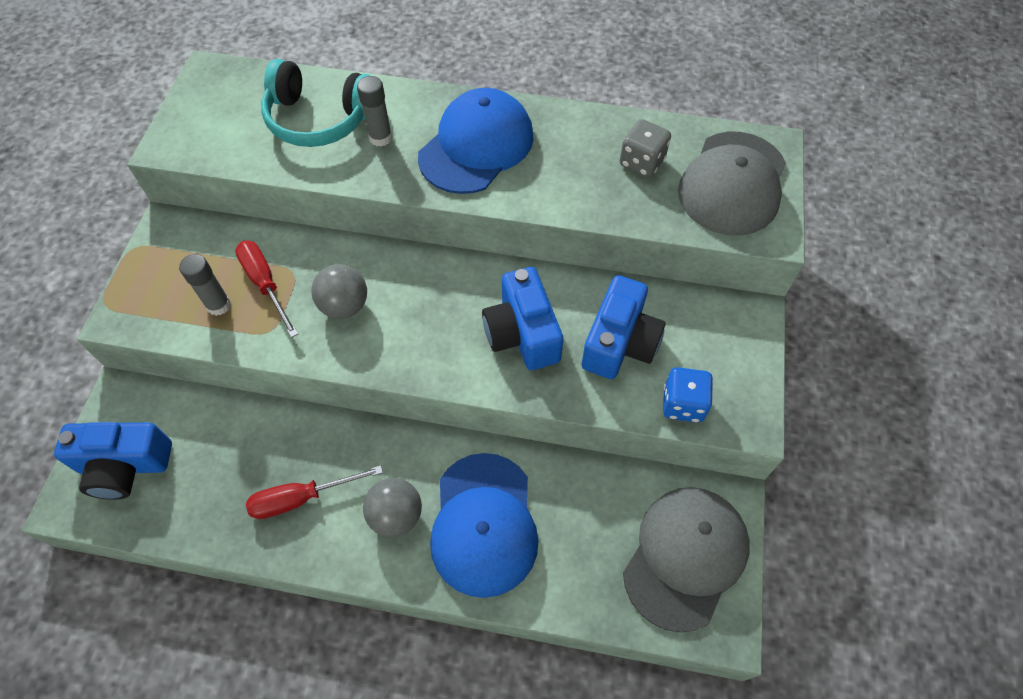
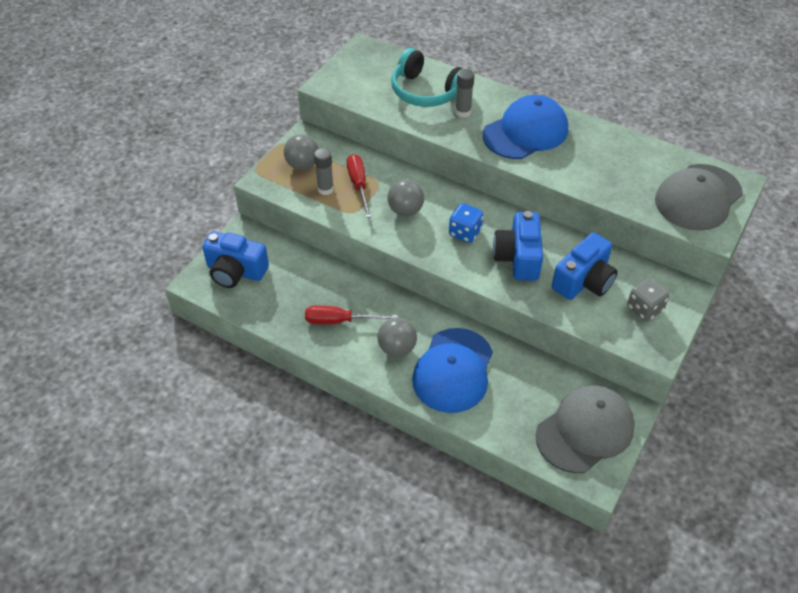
camera: 20 degrees right, 10 degrees down
(173, 275) = (302, 165): none -> grey ball
(641, 162) = (637, 169): grey dice -> grey dice (644, 309)
(682, 404) = (613, 328): blue dice -> blue dice (465, 232)

